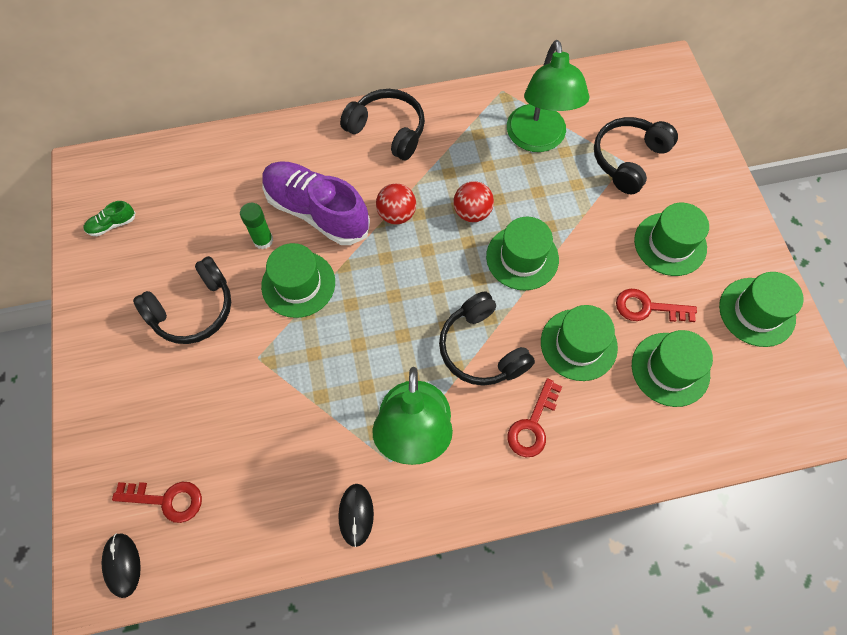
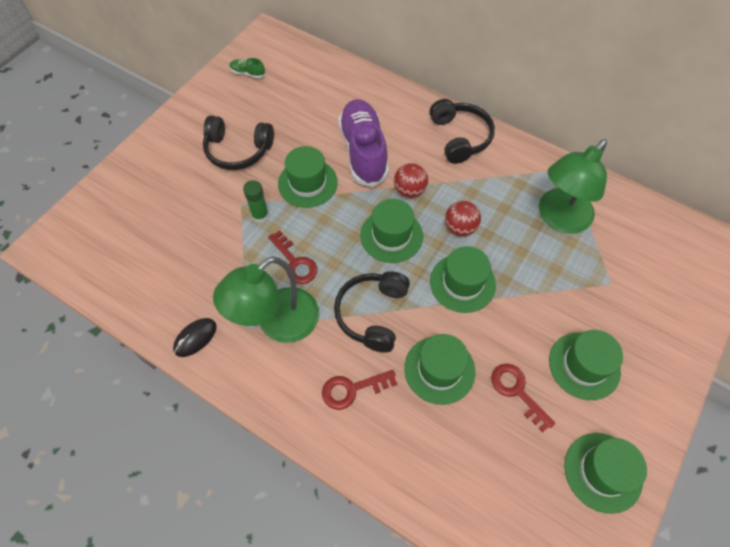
camera: 45 degrees right, 5 degrees down
(122, 565) = (63, 249): black mouse -> none
(166, 500) = (117, 236): red key -> red key (295, 262)
(263, 240) = (315, 143): green glue stick -> green glue stick (260, 215)
(628, 159) = (615, 283): black headphones -> none
(670, 369) = (487, 446): green hat -> green hat (391, 235)

